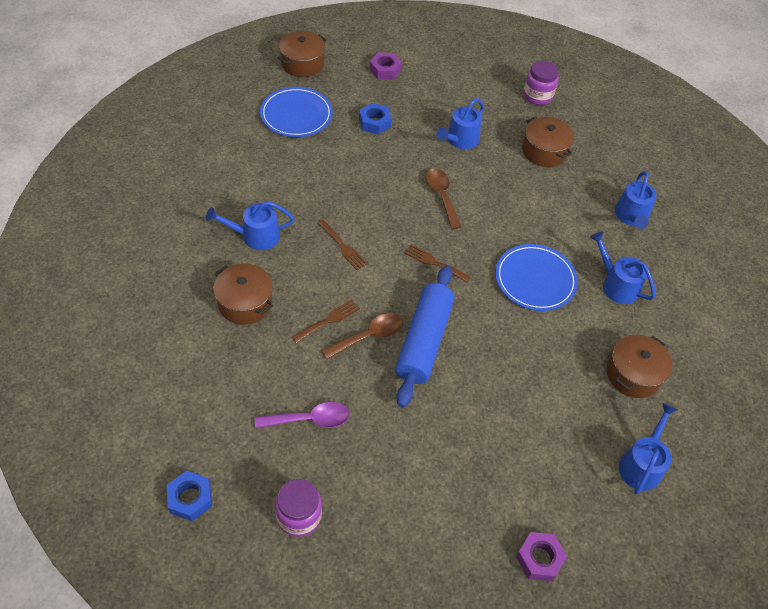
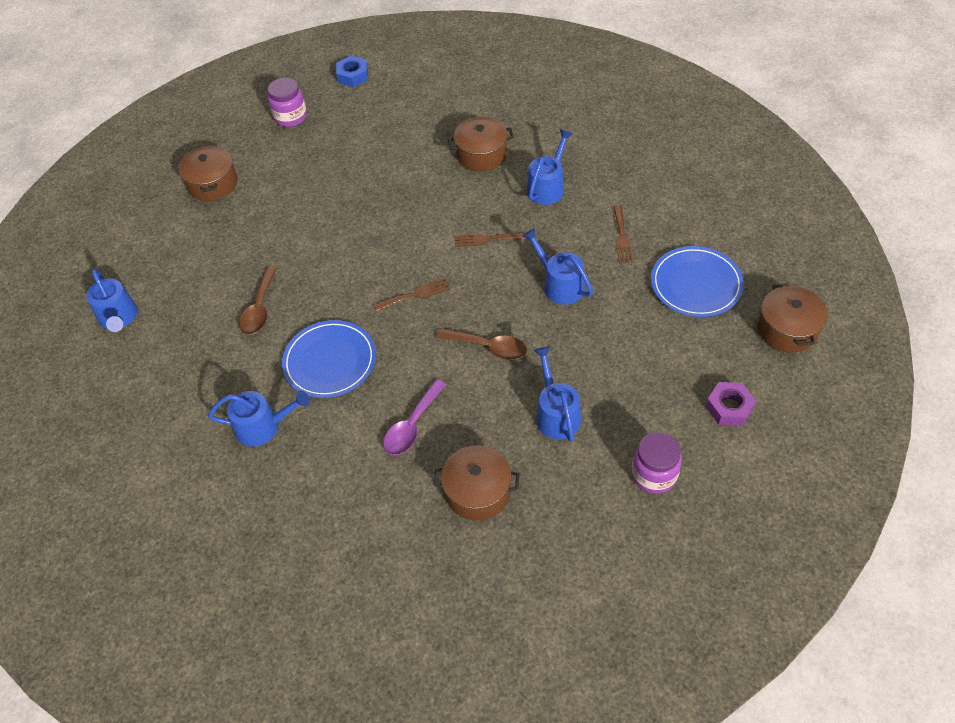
camera: 135 degrees right, 0 degrees up
(309, 419) = (349, 149): purple spoon -> purple spoon (412, 425)
(328, 320) = (421, 195): brown fork -> brown fork (622, 237)
(368, 336) = (384, 212): brown spoon -> brown spoon (259, 308)
(374, 122) = (639, 347): blue nut -> none
(424, 341) = (347, 244): blue rolling pin -> none
(537, 96) = (575, 556): purple jar -> purple jar (654, 474)
(539, 558) = (137, 216): purple nut -> none
(631, 216) = (320, 511): blue watering can -> blue watering can (560, 285)
(633, 374) = (179, 369): brown pot -> brown pot (213, 184)

